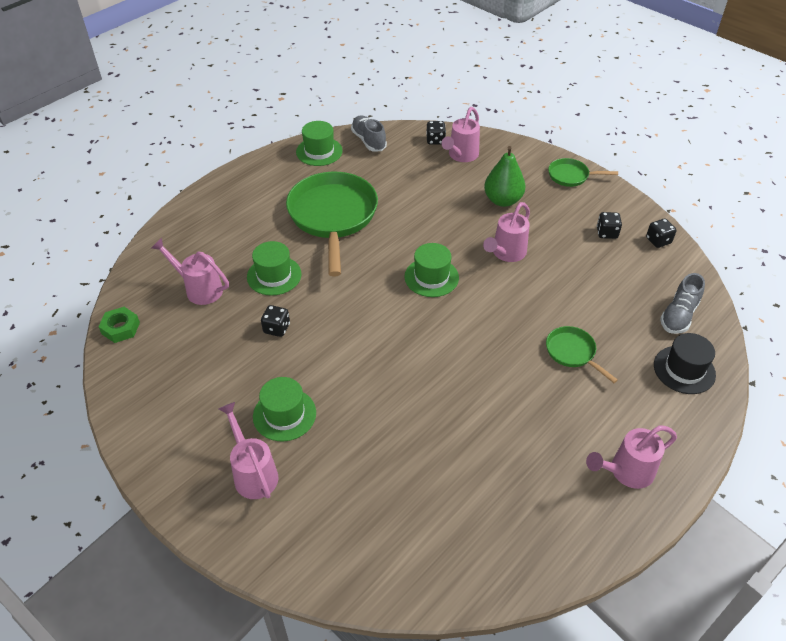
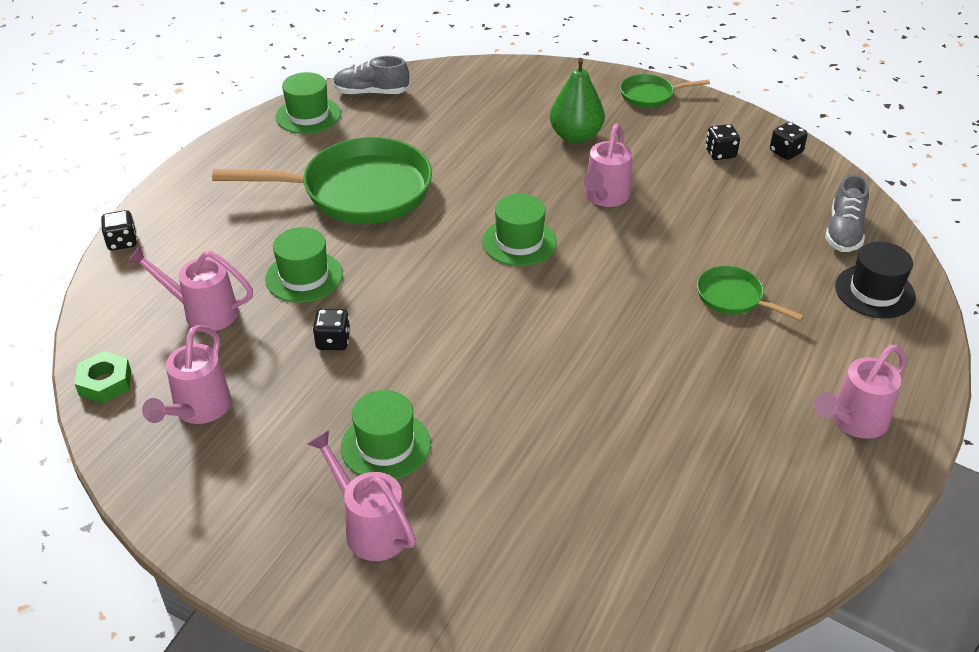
camera: 15 degrees left, 5 degrees down
(333, 217) = (358, 191): green pan -> green pan turned 105 degrees clockwise
(368, 141) = (371, 92): grey shoe -> grey shoe turned 45 degrees counterclockwise
(435, 140) = (460, 79): black dice -> black dice (122, 242)
(461, 155) = (501, 92): pink watering can -> pink watering can (198, 409)

